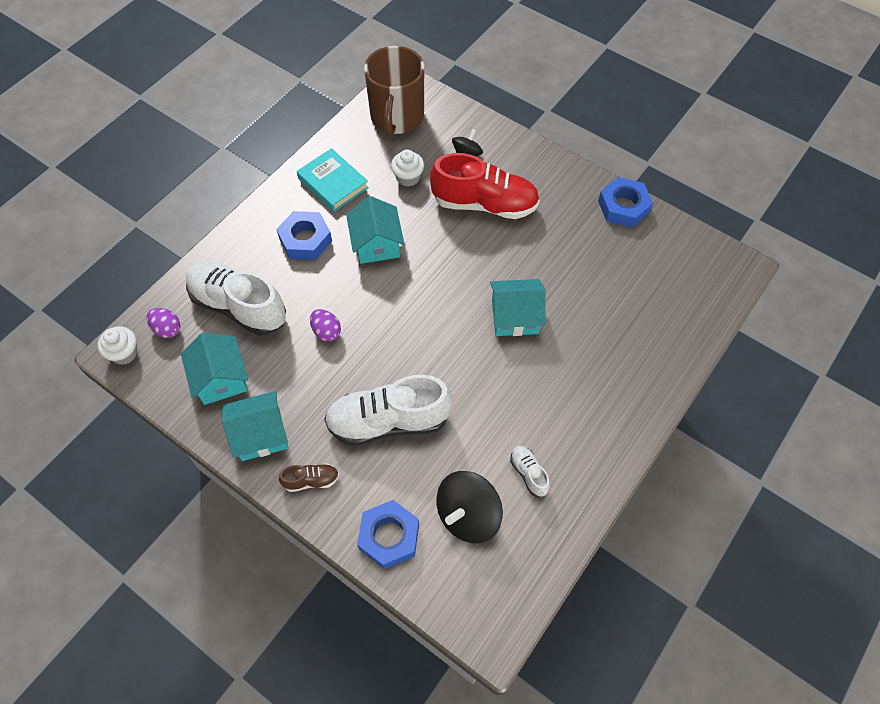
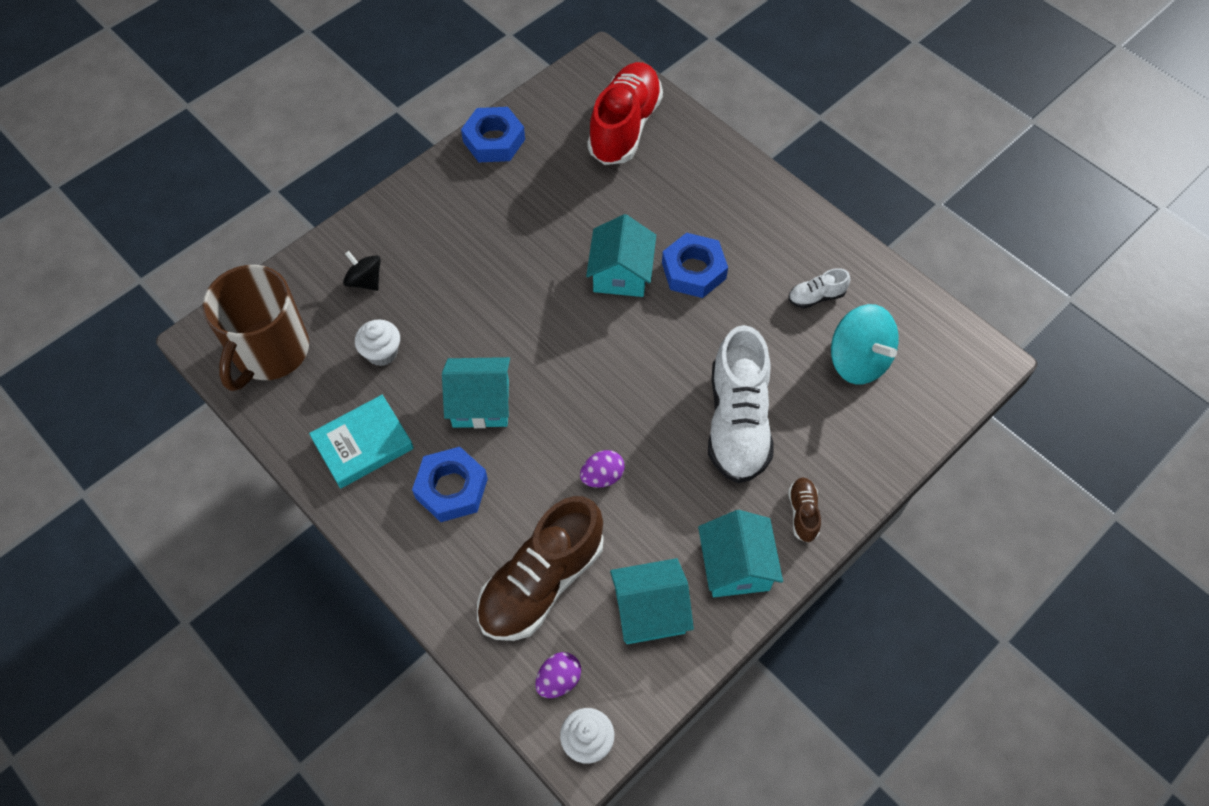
camera: 80 degrees left, 0 degrees up
(239, 306) = (541, 582): white shoe -> brown shoe
(389, 536) = (876, 439): blue nut -> blue nut (693, 271)
(397, 117) = (270, 351): brown mug -> brown mug turned 90 degrees clockwise
(468, 515) = (858, 360): black spinning top -> turquoise spinning top
(484, 204) = (450, 275): red shoe -> red shoe (625, 127)

